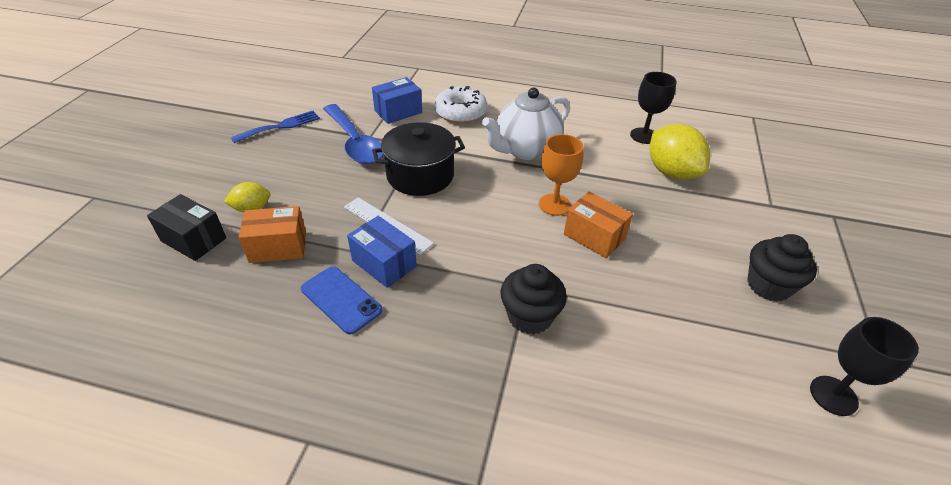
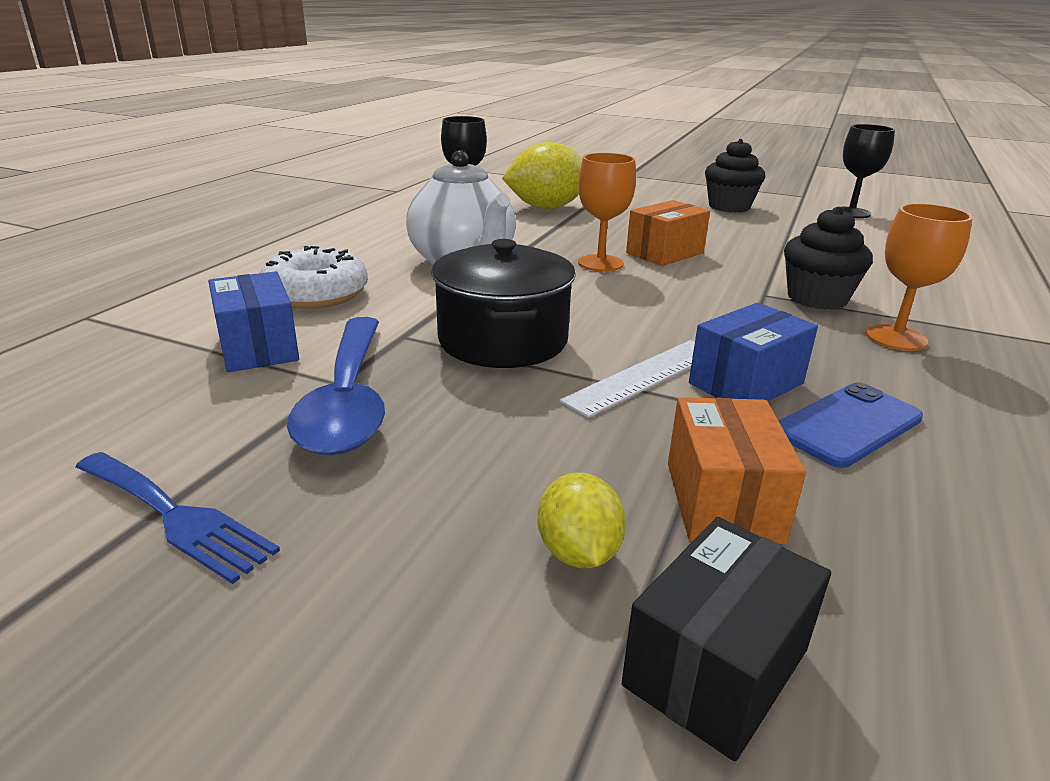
camera: 80 degrees left, 15 degrees down
(280, 126) = (175, 516): blue fork -> blue fork turned 150 degrees clockwise
(355, 142) = (348, 400): blue spoon -> blue spoon turned 105 degrees clockwise
(465, 351) = (896, 338): none -> orange goblet

